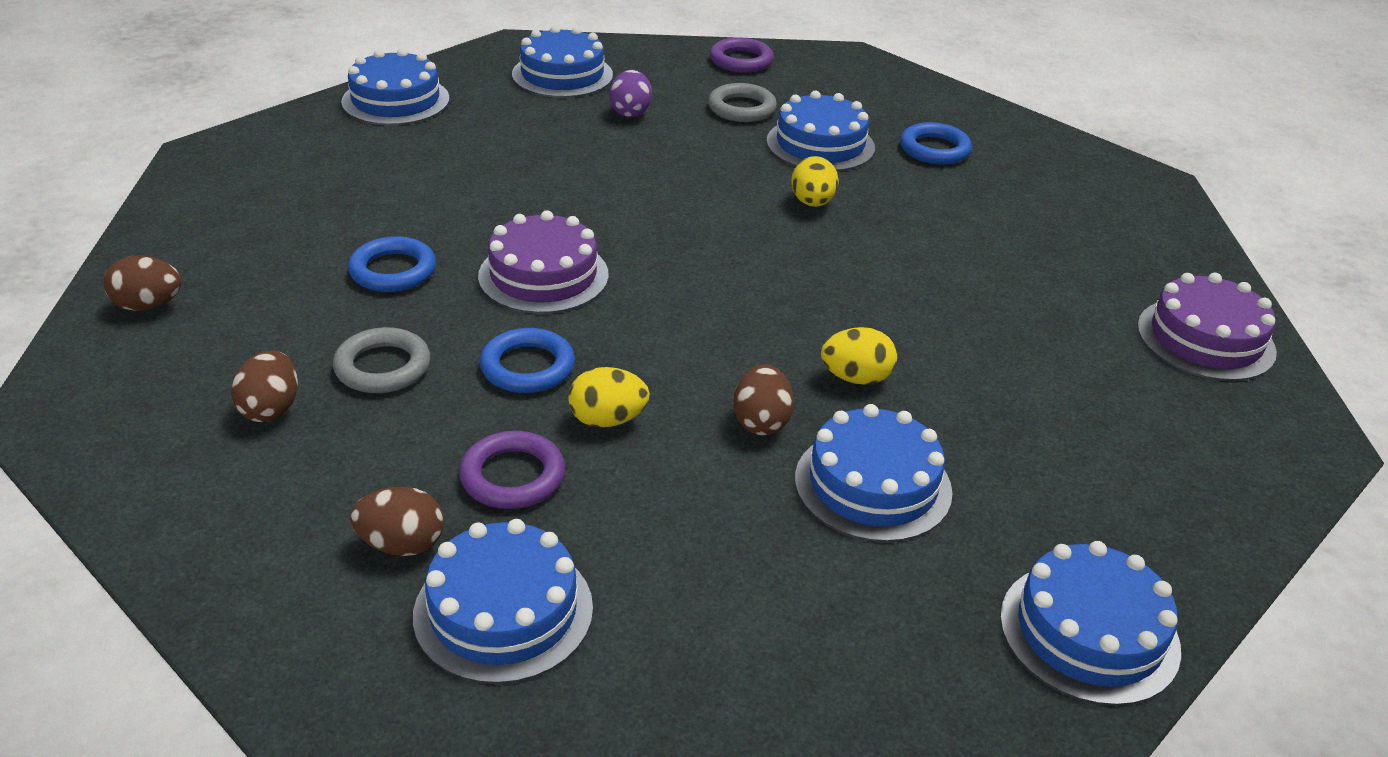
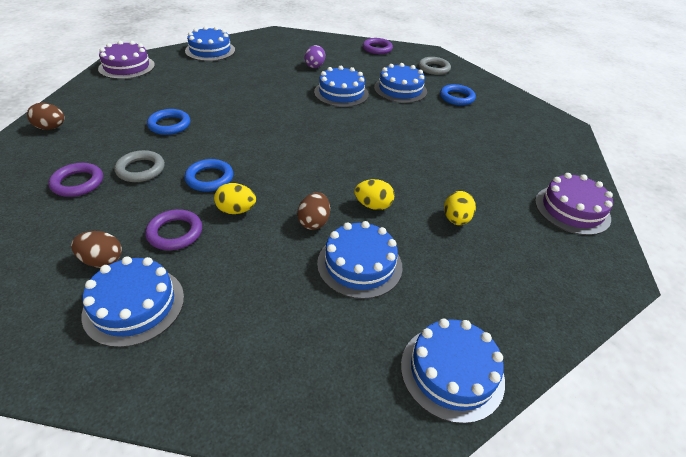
camera: 10 degrees right, 5 degrees up
(271, 409) = (78, 183): brown egg -> purple ring
(543, 275) = (239, 135): purple cake -> purple cake (127, 67)
(562, 75) = (291, 47): blue cake -> blue cake (341, 93)
(741, 108) = (368, 69): grey ring -> grey ring (434, 68)
(812, 203) = (385, 116): yellow egg -> yellow egg (456, 220)

